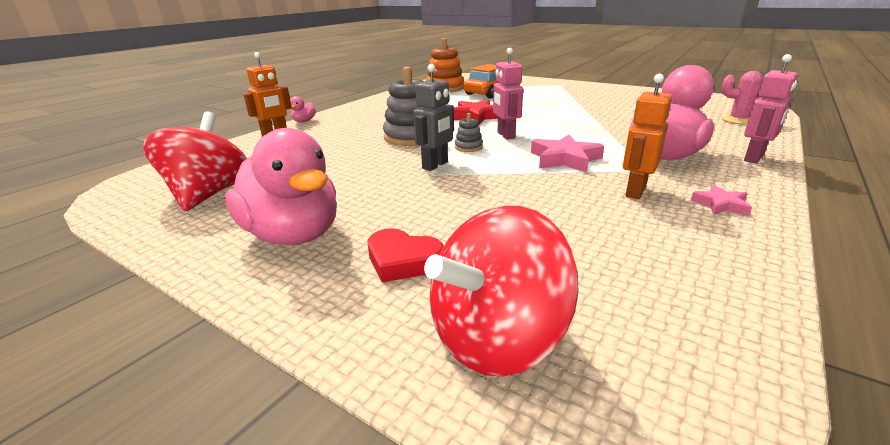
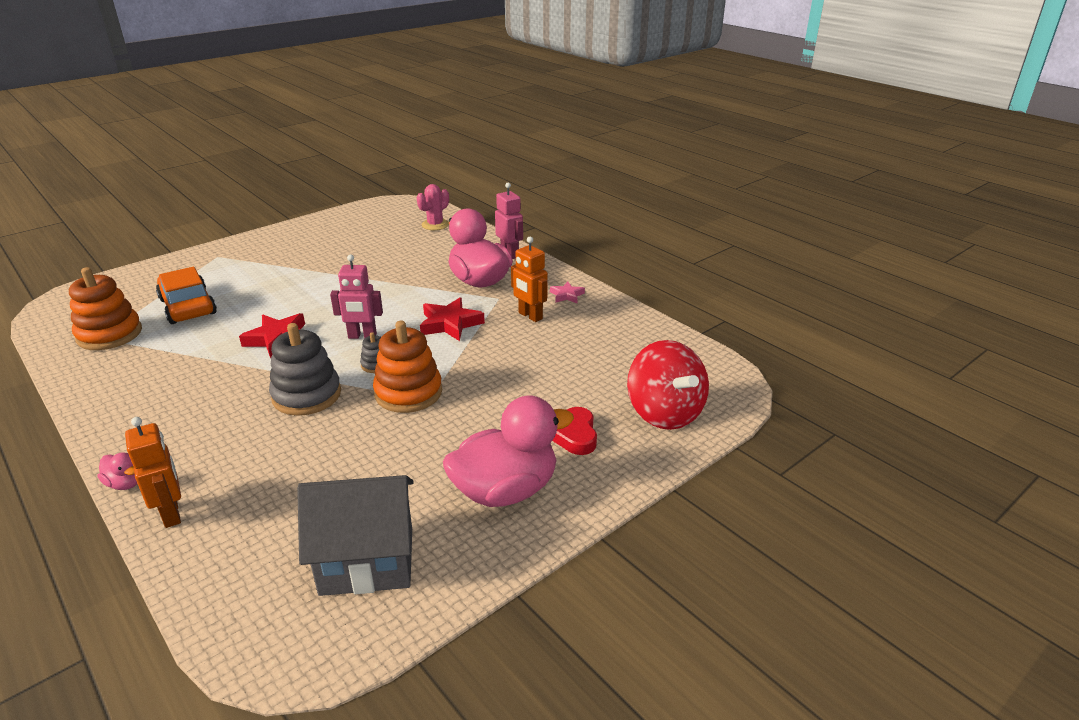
camera: 75 degrees left, 5 degrees up
(209, 194) = (367, 561): red spinning top -> grey house
(403, 261) = (574, 435): red heart -> red heart turned 135 degrees clockwise
(435, 165) = (408, 393): grey robot -> orange stacking toy
(564, 159) = (450, 324): pink star -> red star

